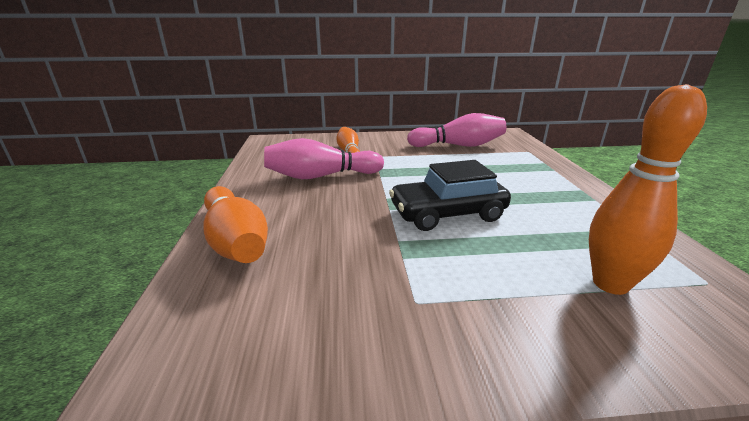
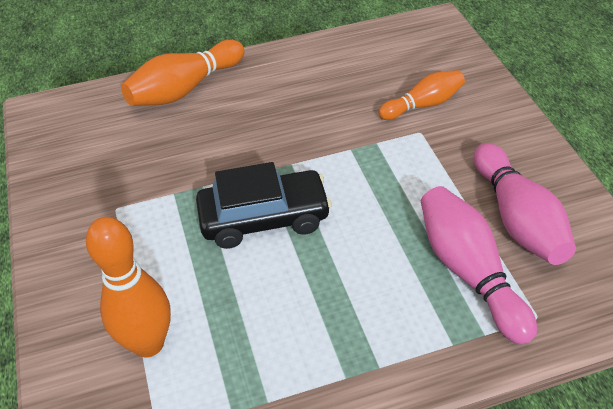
camera: 80 degrees right, 20 degrees up
(321, 176) = (333, 100): pink bowling pin -> pink bowling pin (469, 272)
(447, 214) = (264, 218): black car -> black car turned 105 degrees clockwise

